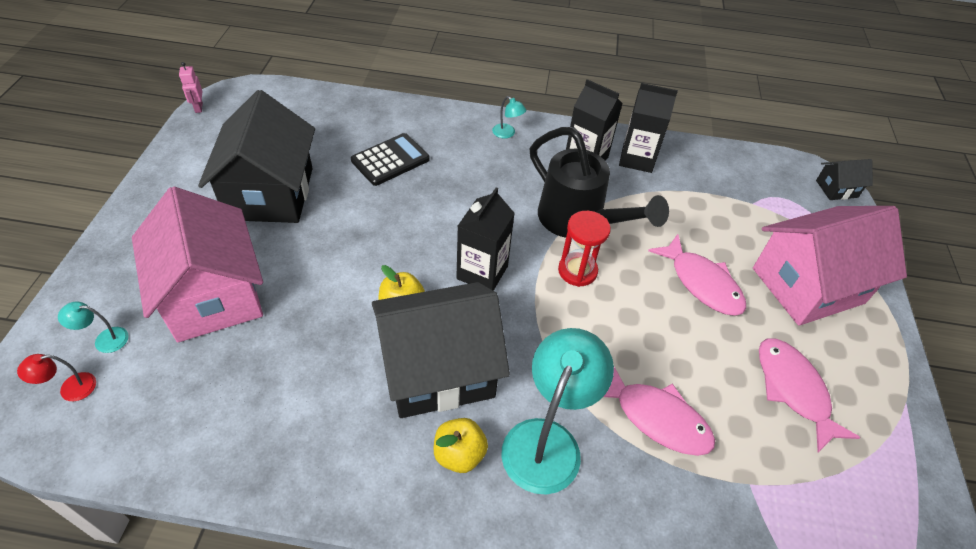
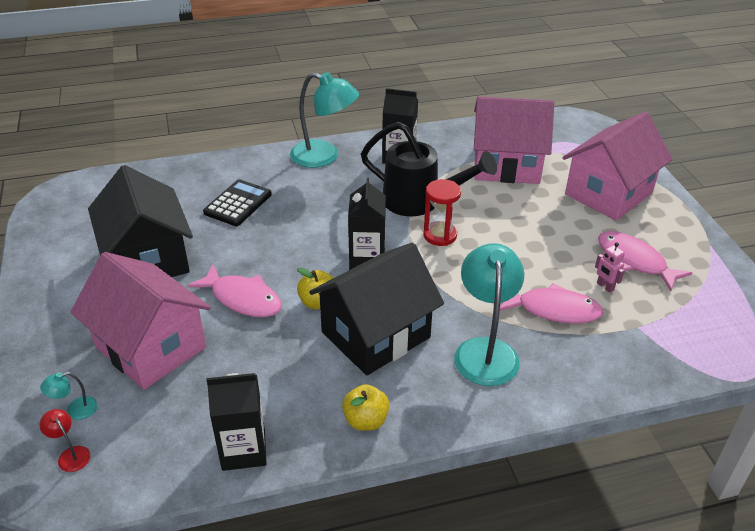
camera: 20 degrees left, 10 degrees down
(70, 389) = (71, 454): red lamp -> red lamp turned 90 degrees clockwise
(198, 108) = (30, 213): pink robot -> pink robot (605, 286)
(459, 454) = (427, 382): yellow apple -> yellow apple (366, 420)
(507, 134) = (324, 157): turquoise lamp -> turquoise lamp, size x2.35
(637, 159) = (438, 146): black carton -> black carton (243, 450)
(701, 208) = (506, 165): none -> pink house
(702, 283) = (535, 215): pink fish -> pink fish (243, 299)
(836, 189) = (594, 125): black house -> none

